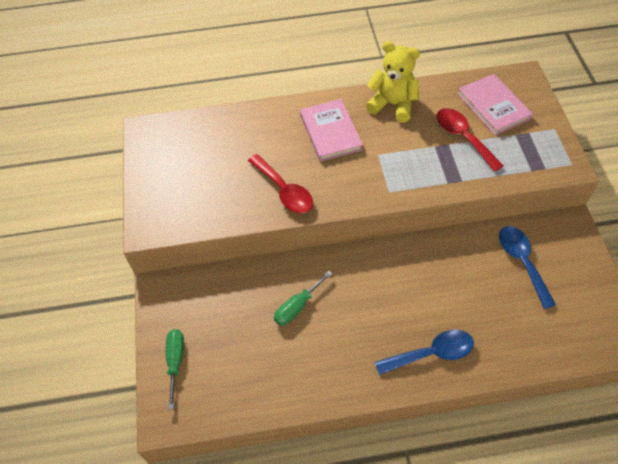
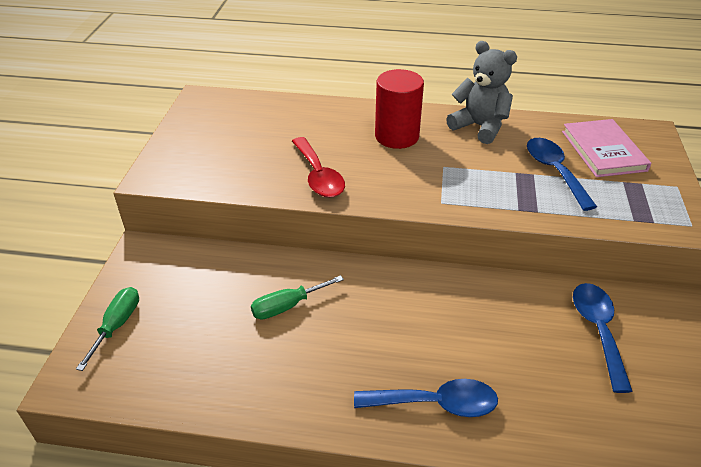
camera: 15 degrees right, 15 degrees down
(330, 132) = (396, 136): pink book -> red cylinder
(392, 104) = (479, 127): yellow teddy bear -> grey teddy bear
(463, 137) = (554, 171): red spoon -> blue spoon

